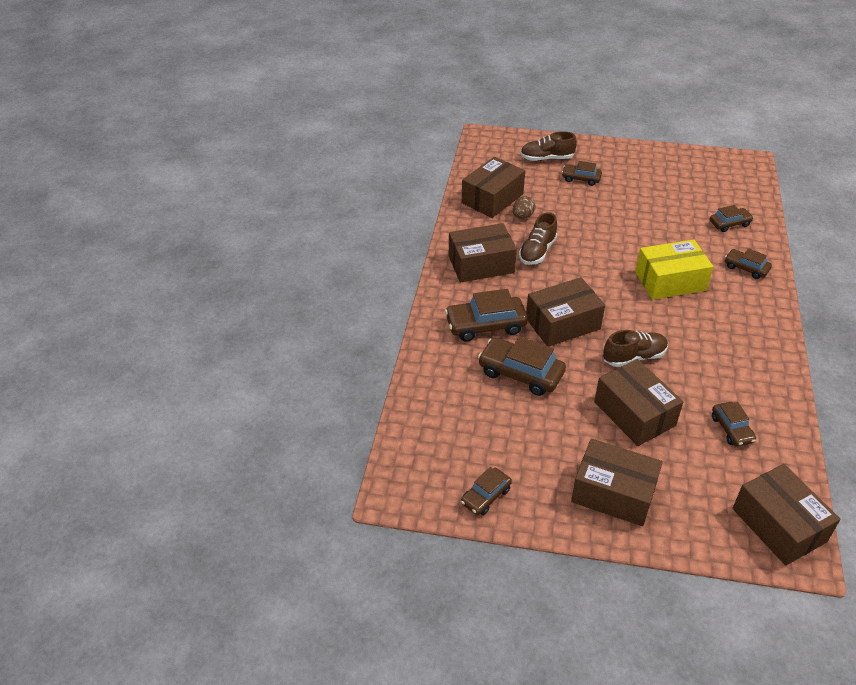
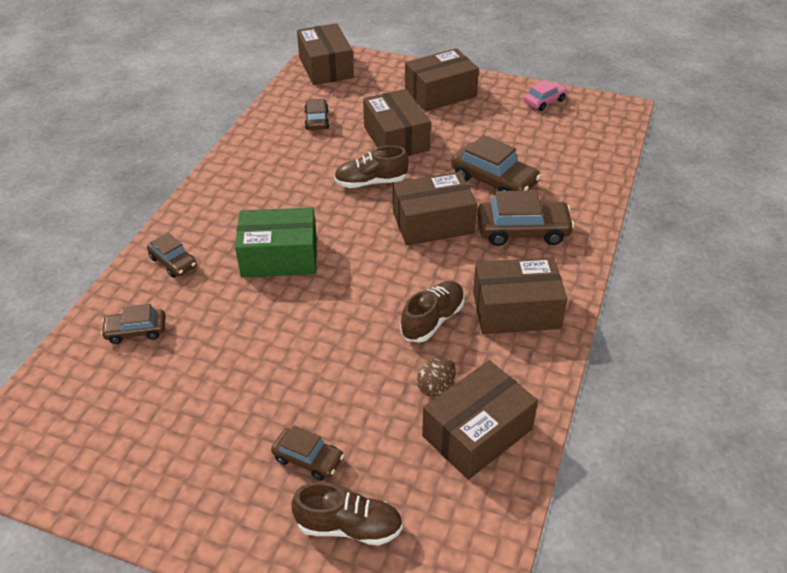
camera: 170 degrees left, 0 degrees up
(485, 496) = (544, 101): brown car -> pink car
(613, 493) = (440, 93): brown box -> brown box turned 60 degrees counterclockwise
(670, 281) = (279, 257): yellow box -> green box

